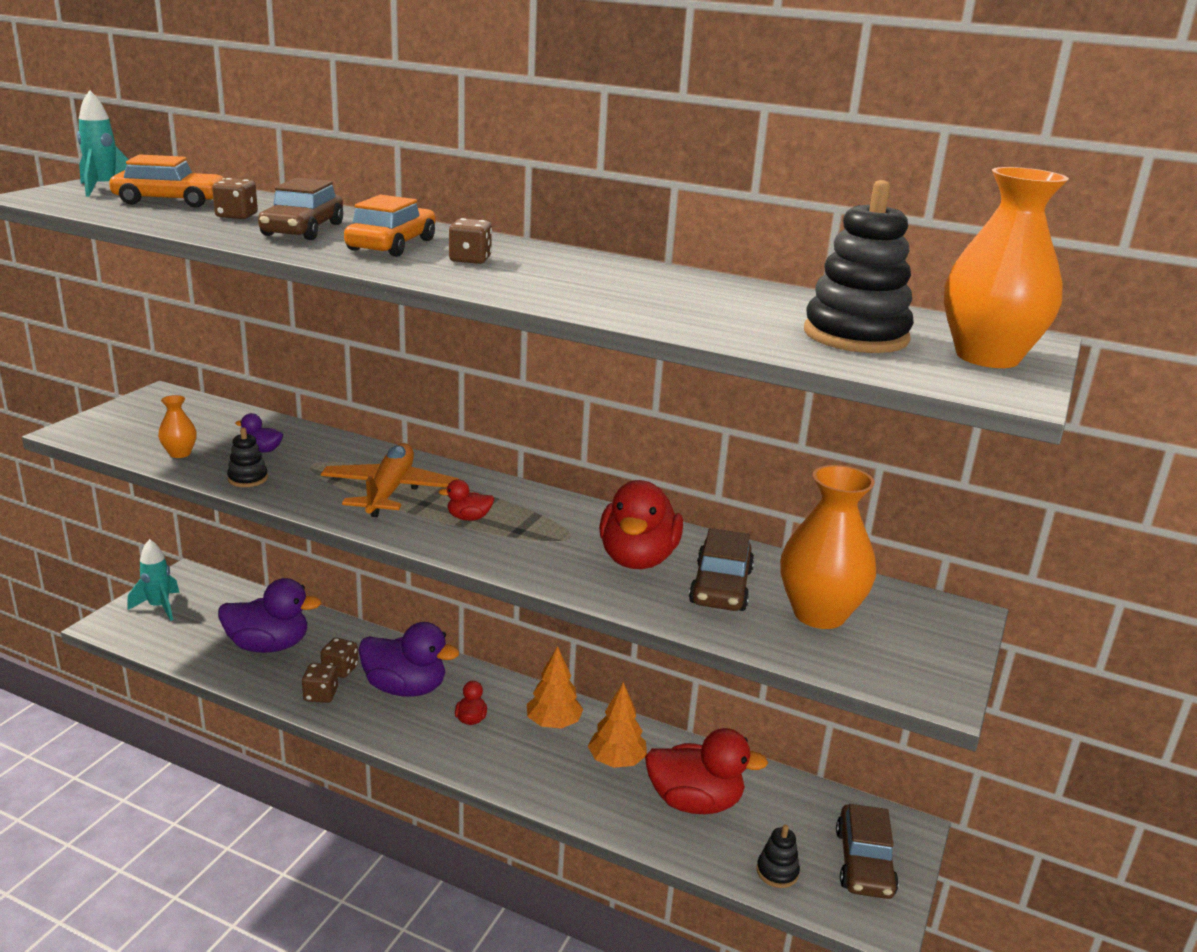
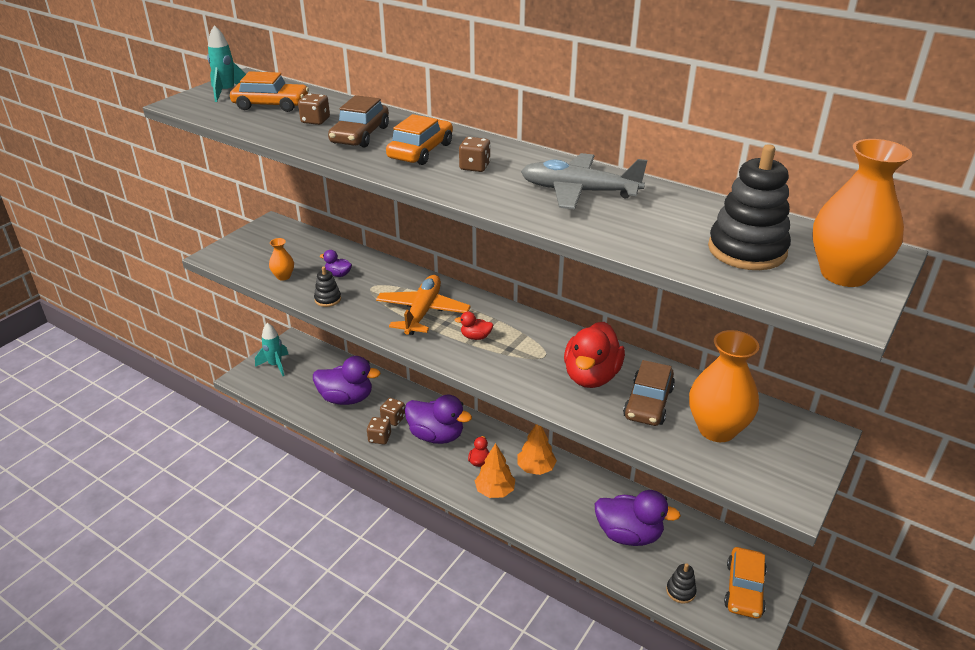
camera: 10 degrees right, 10 degrees up
(616, 761) = (577, 500): orange tree -> orange tree (495, 491)
(618, 283) = (579, 191): none -> grey plane
(695, 802) = (629, 534): red duck -> purple duck
(864, 862) = (744, 589): brown car -> orange car

